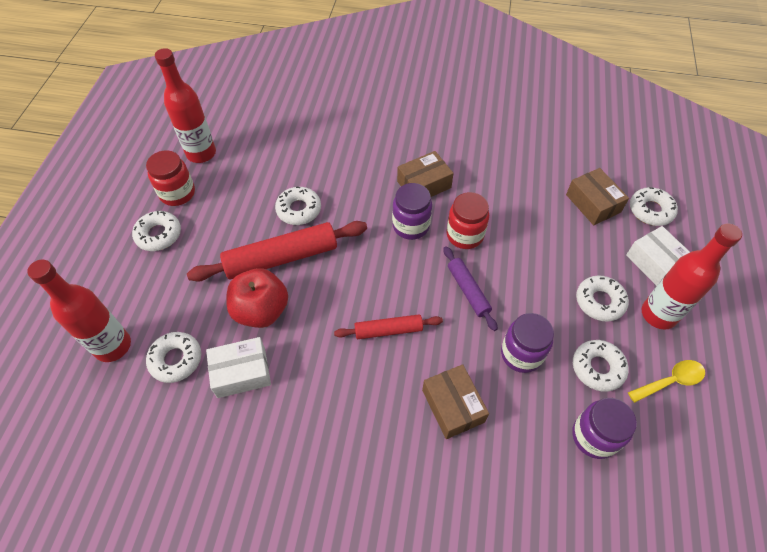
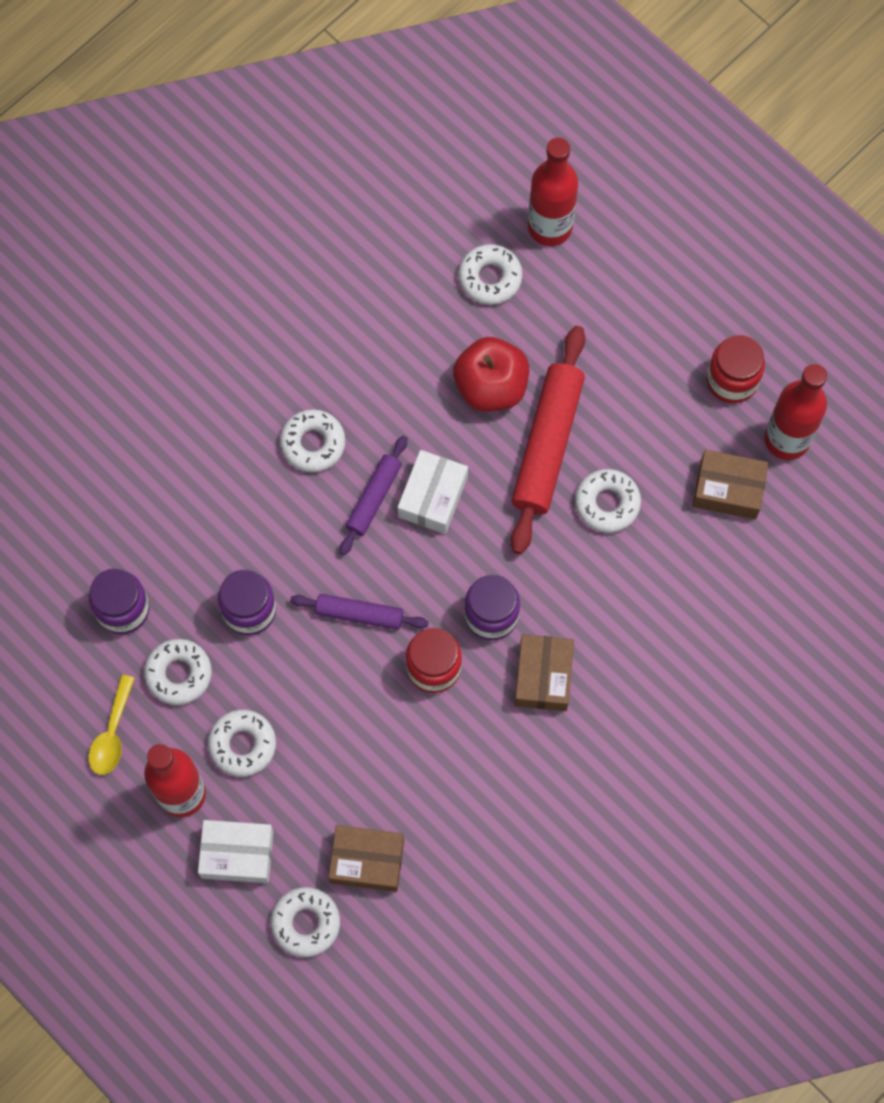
camera: 125 degrees right, 15 degrees up
(159, 235) = (676, 331): white donut -> white donut (313, 443)
(241, 372) = (430, 331): white box -> white box (432, 497)
(388, 330) = (373, 498): red rolling pin -> purple rolling pin
(453, 406) = (249, 503): brown box -> brown box (728, 489)

